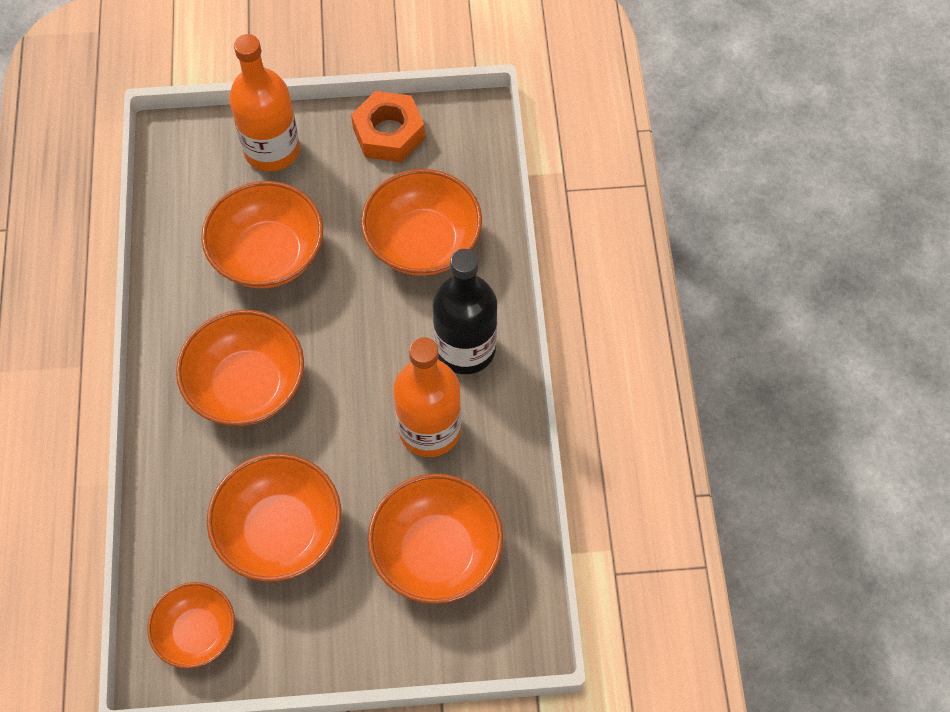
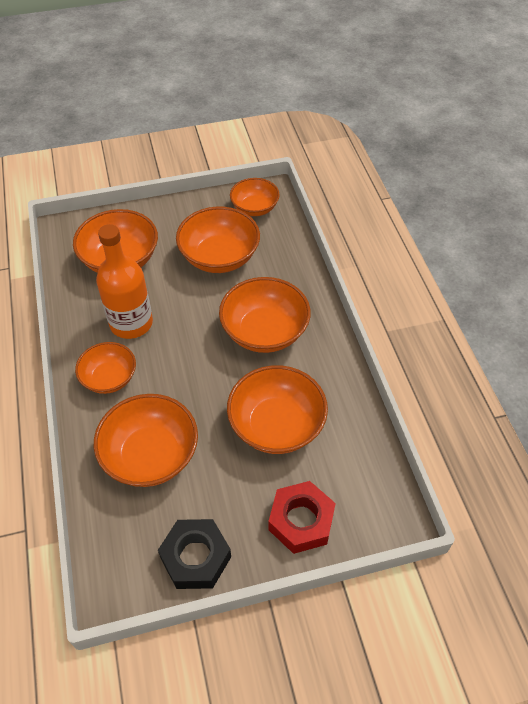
camera: 170 degrees right, 10 degrees down
(272, 150) = (301, 521): orange bottle -> red nut
(388, 133) = (196, 557): orange nut -> black nut
(465, 348) = (109, 378): black bottle -> orange bowl

